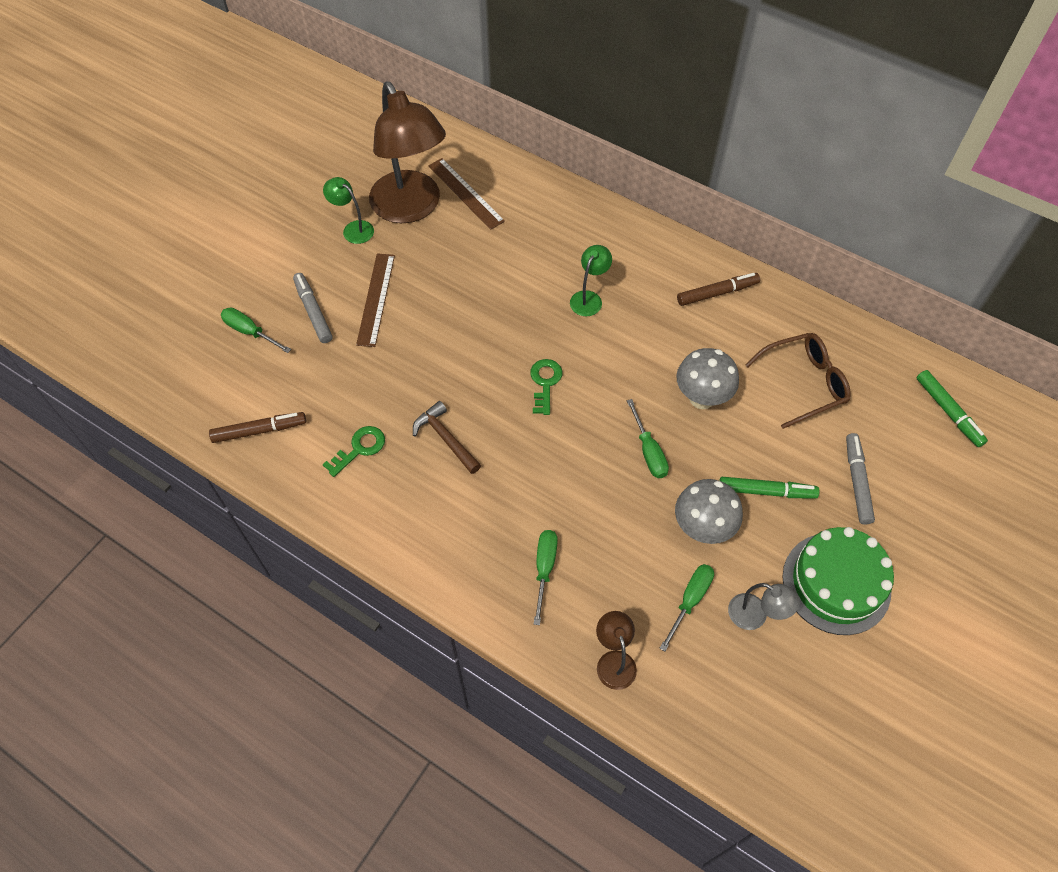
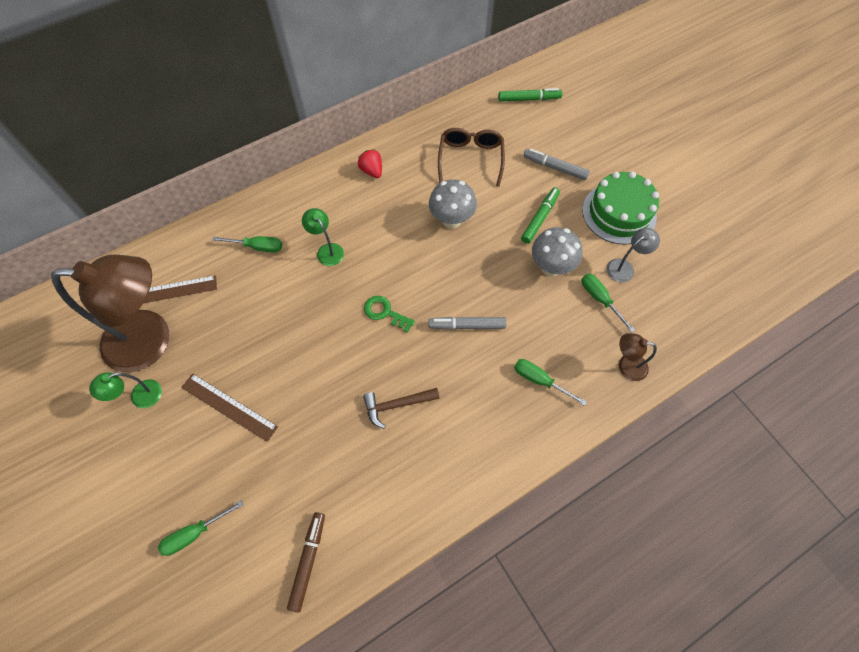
camera: 65 degrees left, 5 degrees up
(313, 311) = (208, 466): grey marker -> grey marker (467, 325)
(359, 448) = (371, 477): green key -> none
(648, 451) = (477, 271): green screwdriver -> green screwdriver (257, 247)
(717, 293) = (372, 171): brown marker -> red strawberry

